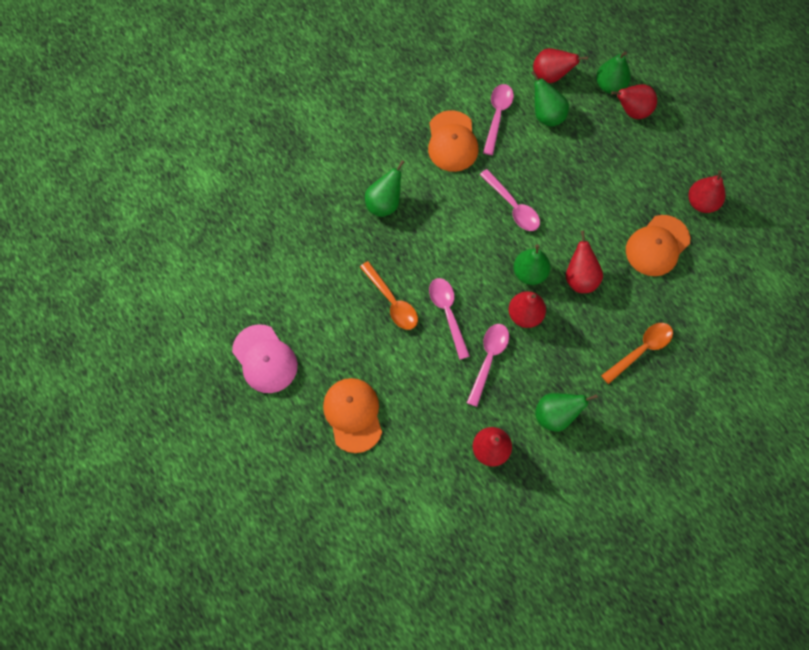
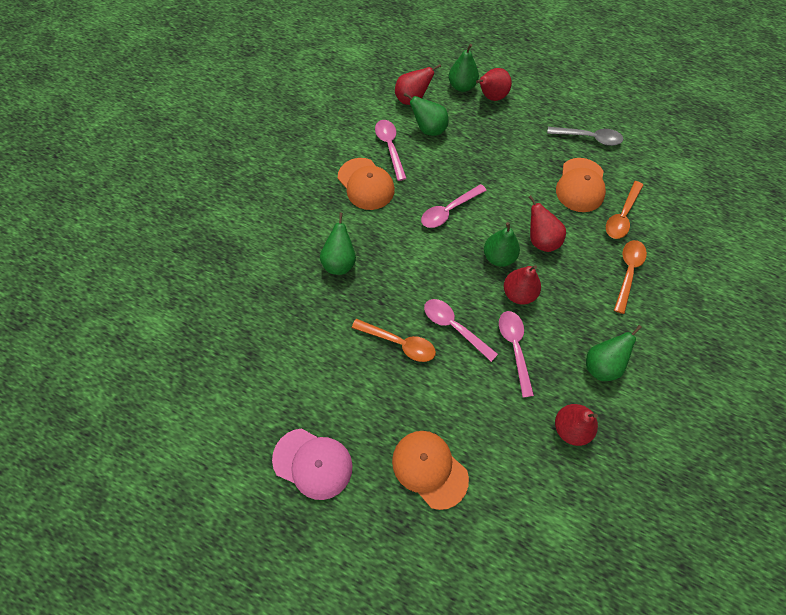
camera: 30 degrees left, 5 degrees down
(512, 206) = (449, 211): pink spoon -> pink spoon turned 120 degrees clockwise
(676, 296) = (622, 216): none -> orange spoon
(701, 203) = (589, 138): red pear -> grey spoon

